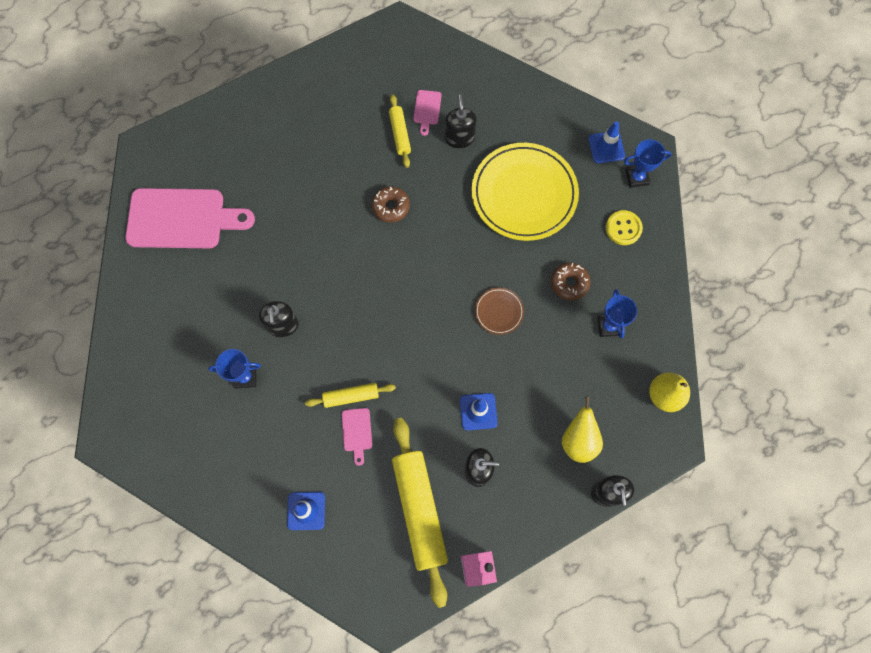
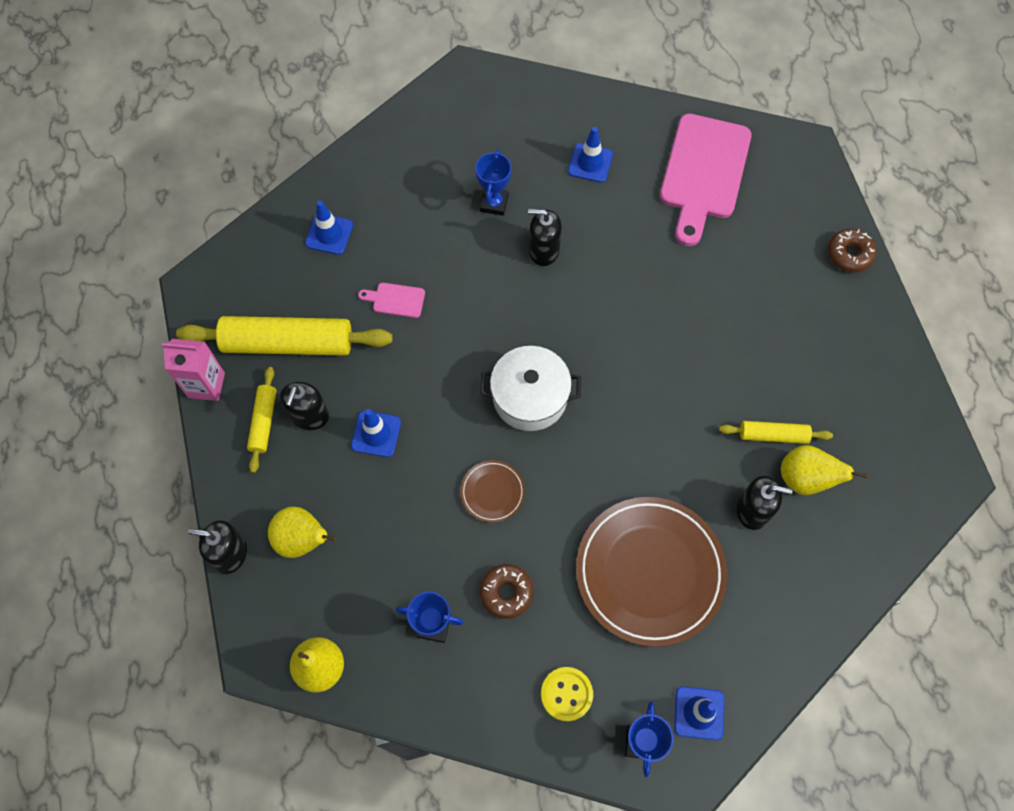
camera: 105 degrees right, 5 degrees down
(189, 308) = (590, 163): none -> blue traffic cone
(351, 396) = (438, 302): yellow rolling pin -> yellow rolling pin (263, 422)
(391, 207) = (668, 399): brown donut -> brown donut (849, 254)
(415, 304) = (530, 397): none -> white pot
(427, 110) = (805, 479): pink cutting board -> yellow pear
(524, 194) = (649, 572): yellow plate -> brown plate

